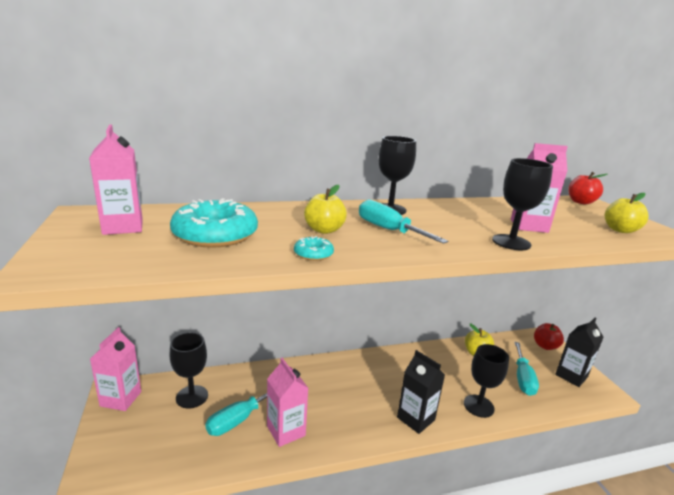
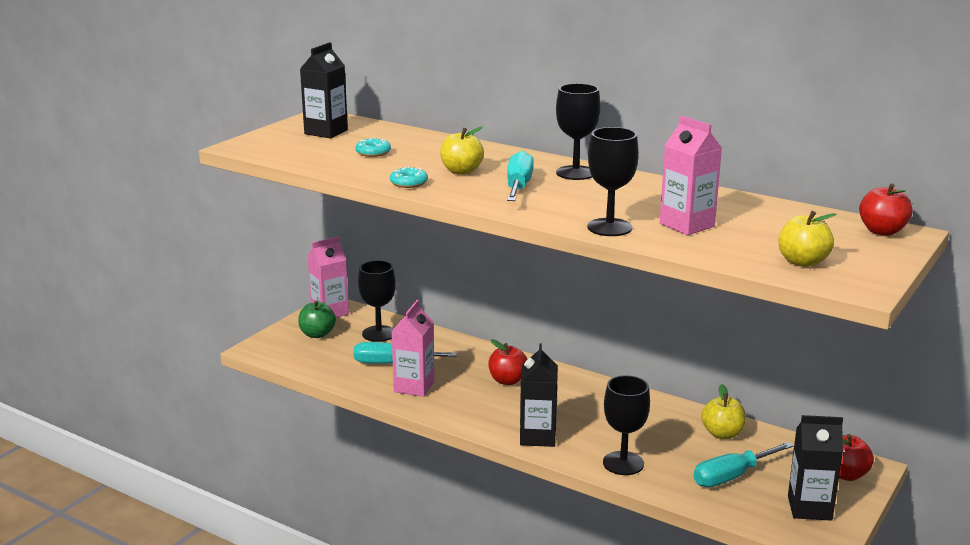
camera: 50 degrees right, 0 degrees up
(123, 227) = (326, 132): pink carton -> black carton
(137, 428) = (317, 334): none -> green apple
(215, 234) = (373, 152): turquoise donut -> turquoise donut, size x0.45
(334, 384) = (508, 380): none -> red apple

